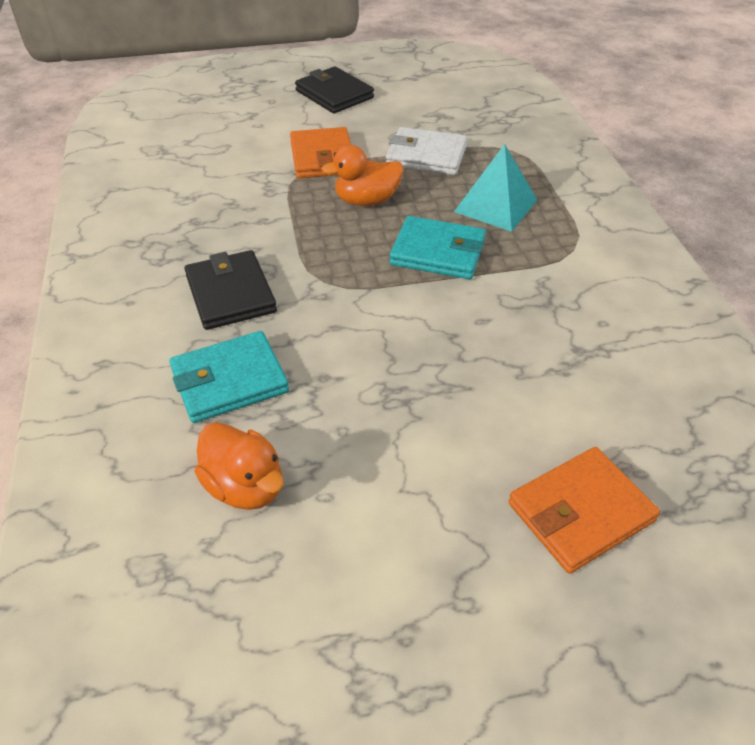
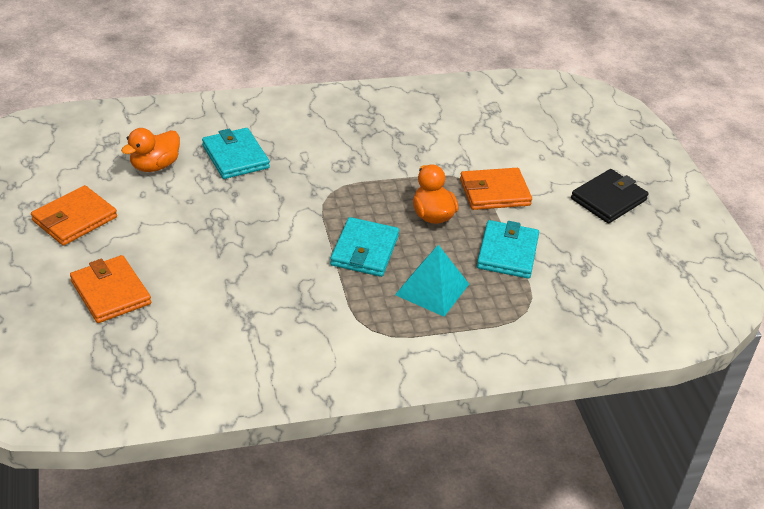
camera: 85 degrees right, 5 degrees down
(230, 294) = (316, 153): black wallet -> none
(401, 596) = (74, 219): none -> orange wallet
(426, 156) = (507, 252): white wallet -> turquoise wallet

